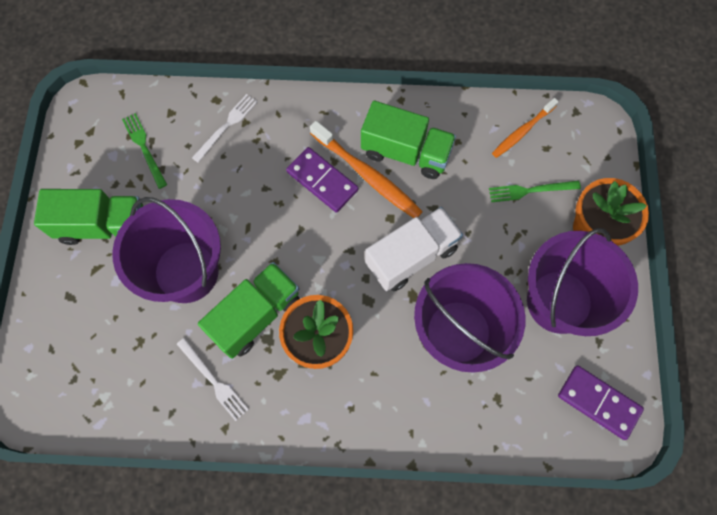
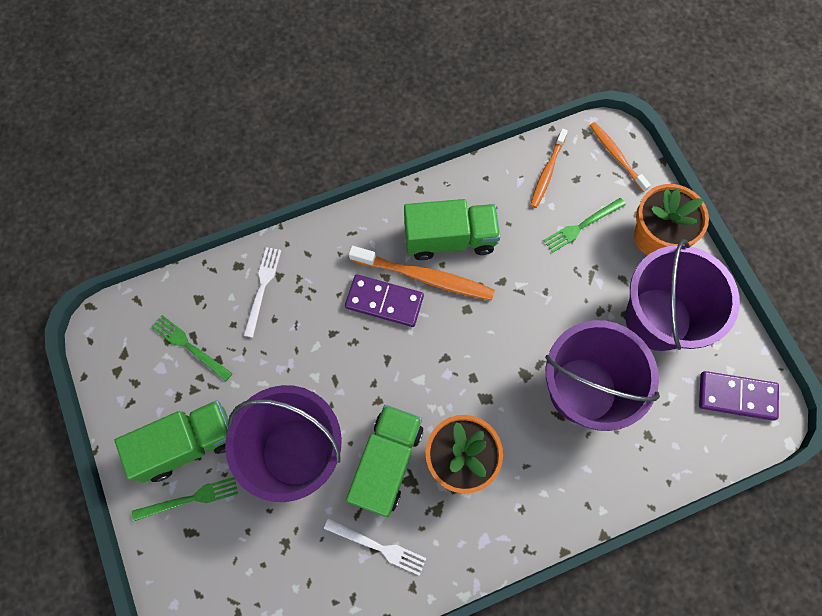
camera: 25 degrees left, 0 degrees up
(82, 270) = (189, 499): none -> green fork
(411, 256) = (505, 337): white truck -> none
(594, 143) = (616, 156): none -> orange toothbrush

